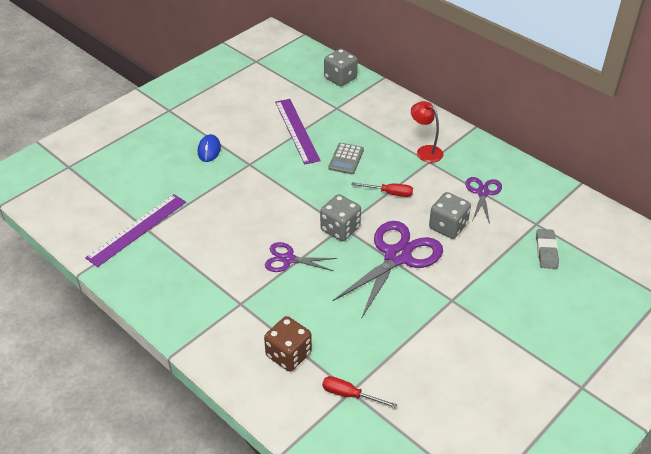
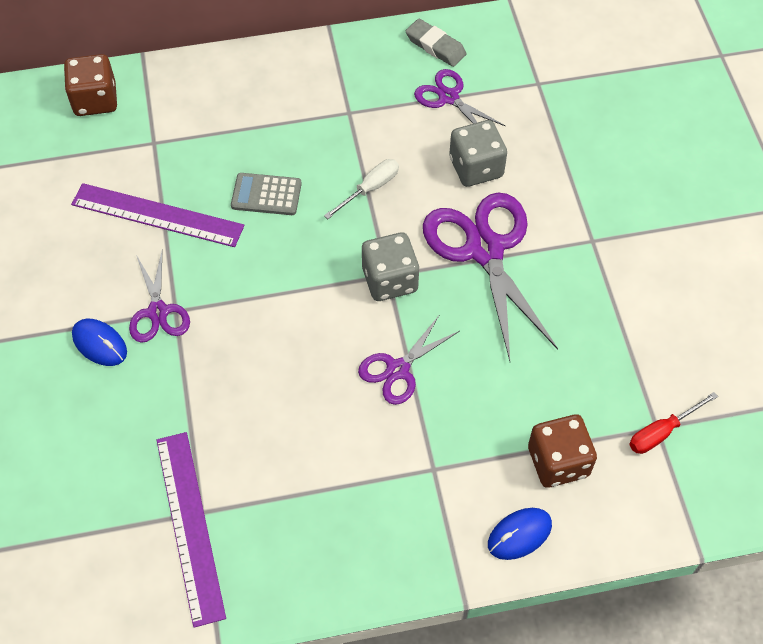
camera: 55 degrees left, 15 degrees up
(229, 359) = (519, 534): none -> blue mouse
(243, 159) = (158, 312): none -> purple scissors
(340, 78) = (95, 100): grey dice -> brown dice
(346, 159) = (266, 195): grey calculator -> grey calculator turned 135 degrees clockwise
(389, 193) = (370, 189): red screwdriver -> white screwdriver
(425, 151) = (327, 104): red lamp -> none
(546, 251) = (586, 104): grey eraser -> grey eraser (435, 46)

